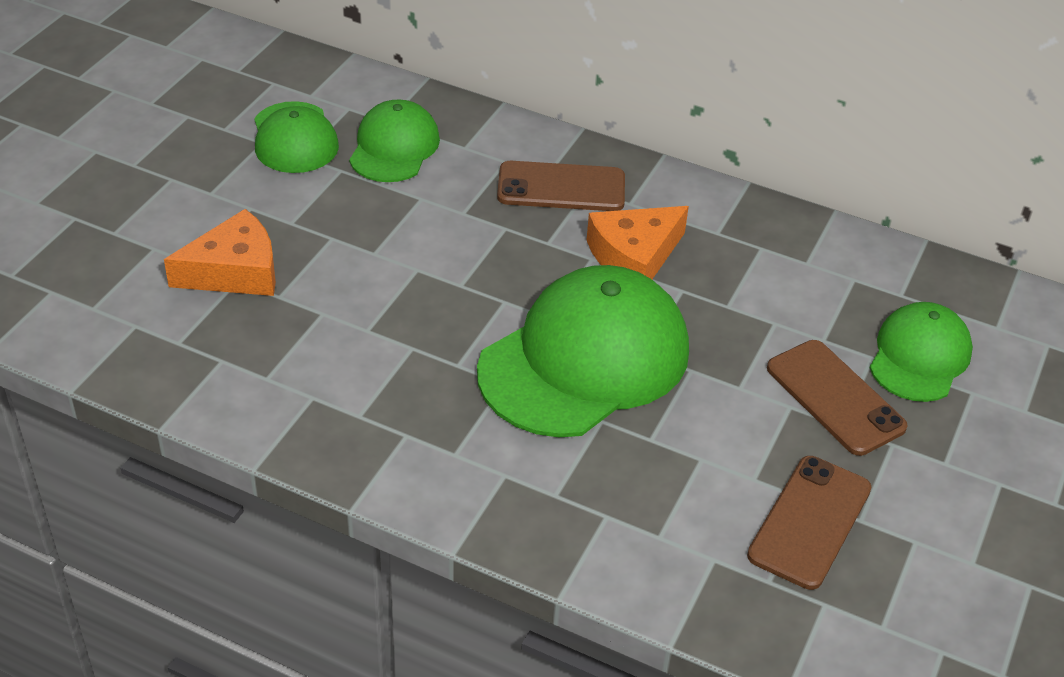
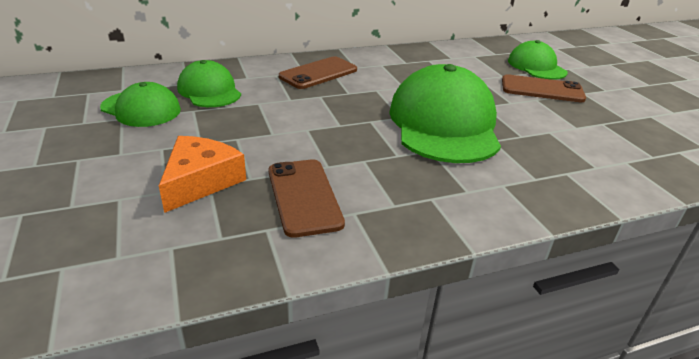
camera: 45 degrees left, 10 degrees down
(634, 256) = (391, 82): orange cheese -> none
(810, 522) = (619, 129): brown phone -> brown phone (304, 197)

